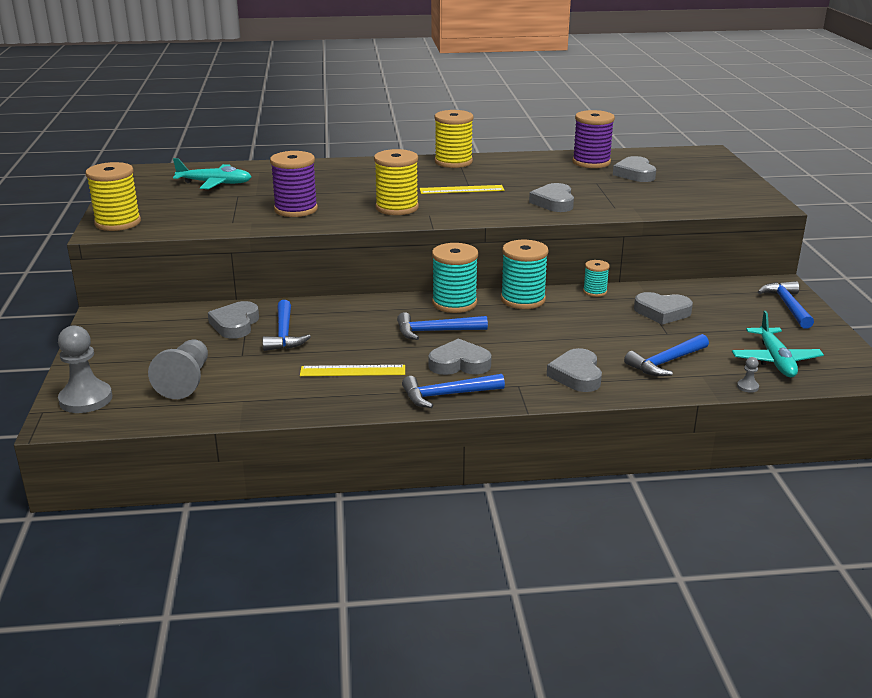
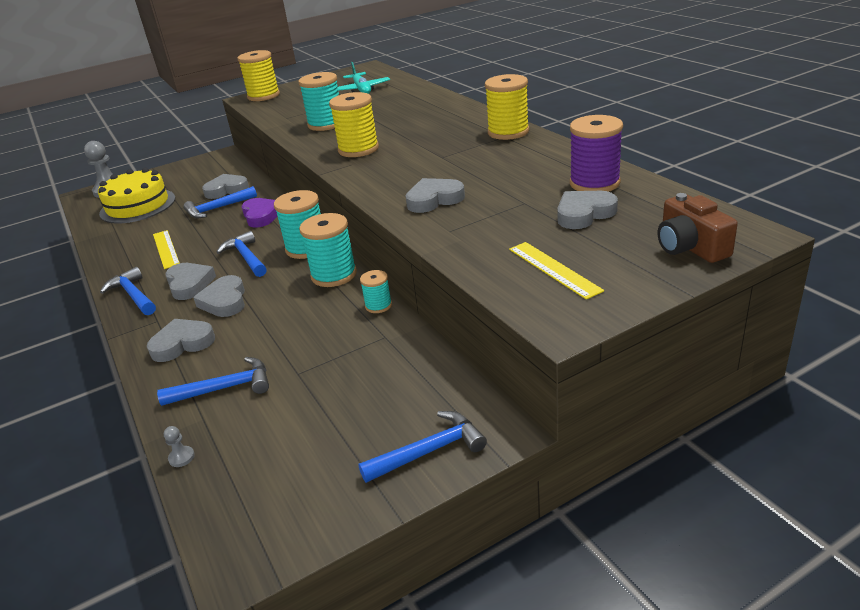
camera: 70 degrees right, 5 degrees up
(185, 381) = (138, 206): grey pawn -> yellow cake
(296, 209) = (326, 124): purple spool -> turquoise spool
(344, 314) = (262, 216): none -> purple heart
(461, 189) = (430, 156): yellow ruler -> yellow ruler (554, 269)
(662, 312) = (350, 358): grey heart -> grey heart (225, 301)
(665, 362) = (225, 388): blue hammer -> blue hammer turned 135 degrees clockwise
(708, 165) = (690, 247): none -> brown camera
(775, 360) = (257, 468): turquoise plane -> none

